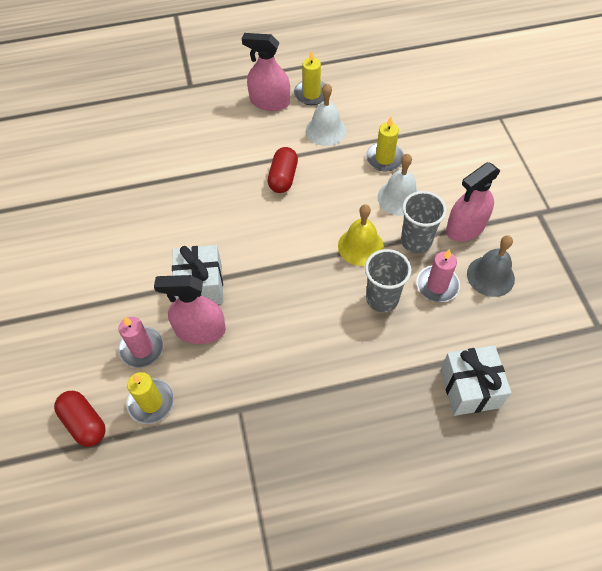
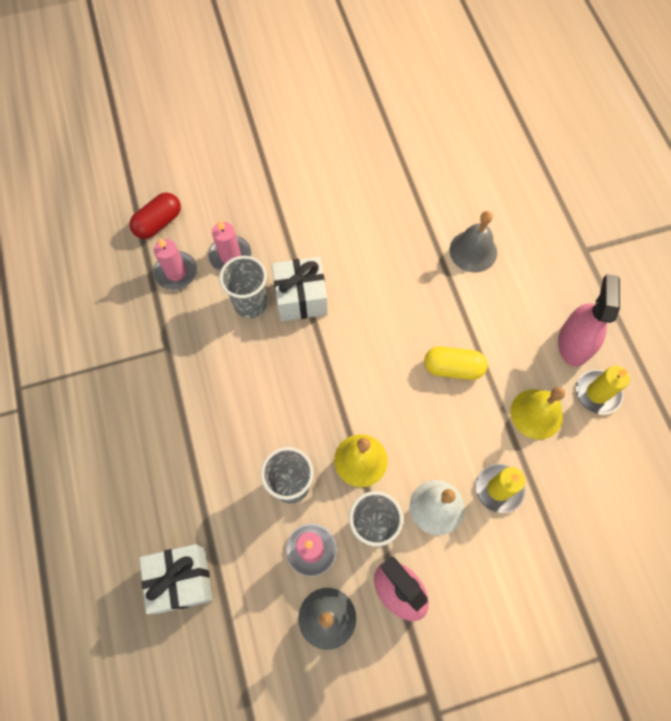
camera: 85 degrees right, 10 degrees up
(151, 402) = (176, 272): yellow candle -> pink candle
(176, 155) = (473, 251): none -> grey bell
(200, 330) = (250, 304): pink spray bottle -> grey cup
(283, 178) = (453, 368): red capsule -> yellow capsule
(326, 130) = (536, 414): white bell -> yellow bell

